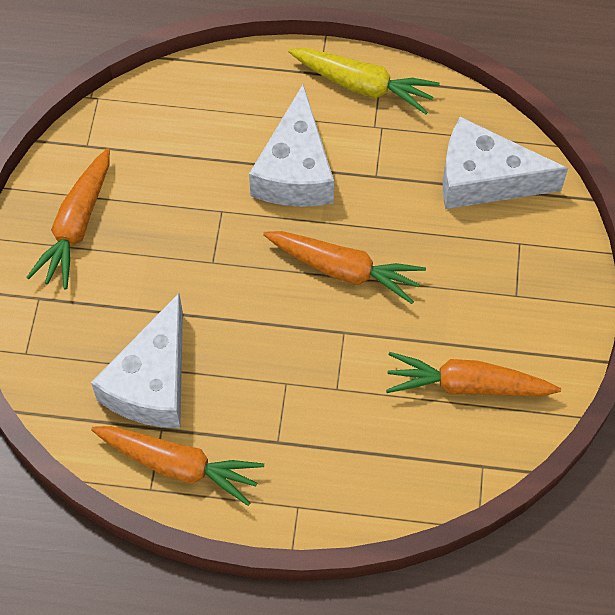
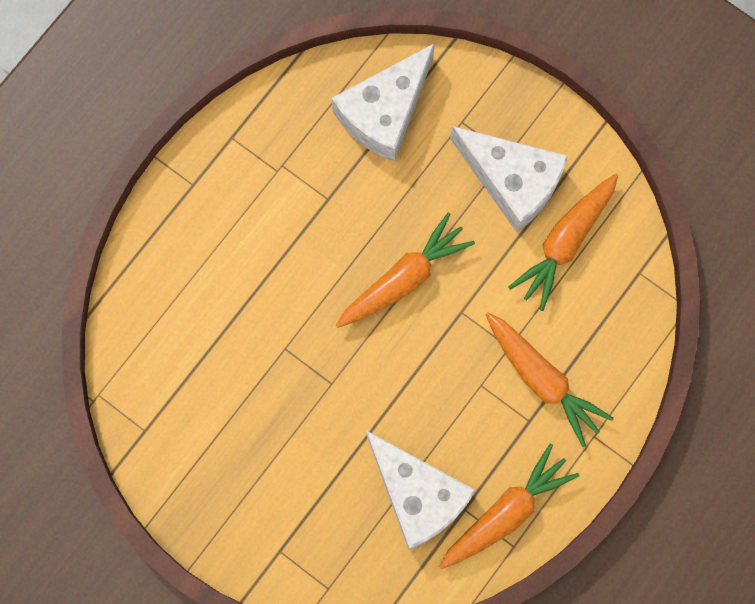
camera: 60 degrees left, 15 degrees up
(77, 226) = (226, 482): orange carrot -> orange carrot (542, 379)
(295, 170) = (282, 263): white cheese -> white cheese (512, 181)
(363, 86) = (229, 156): yellow carrot -> none

